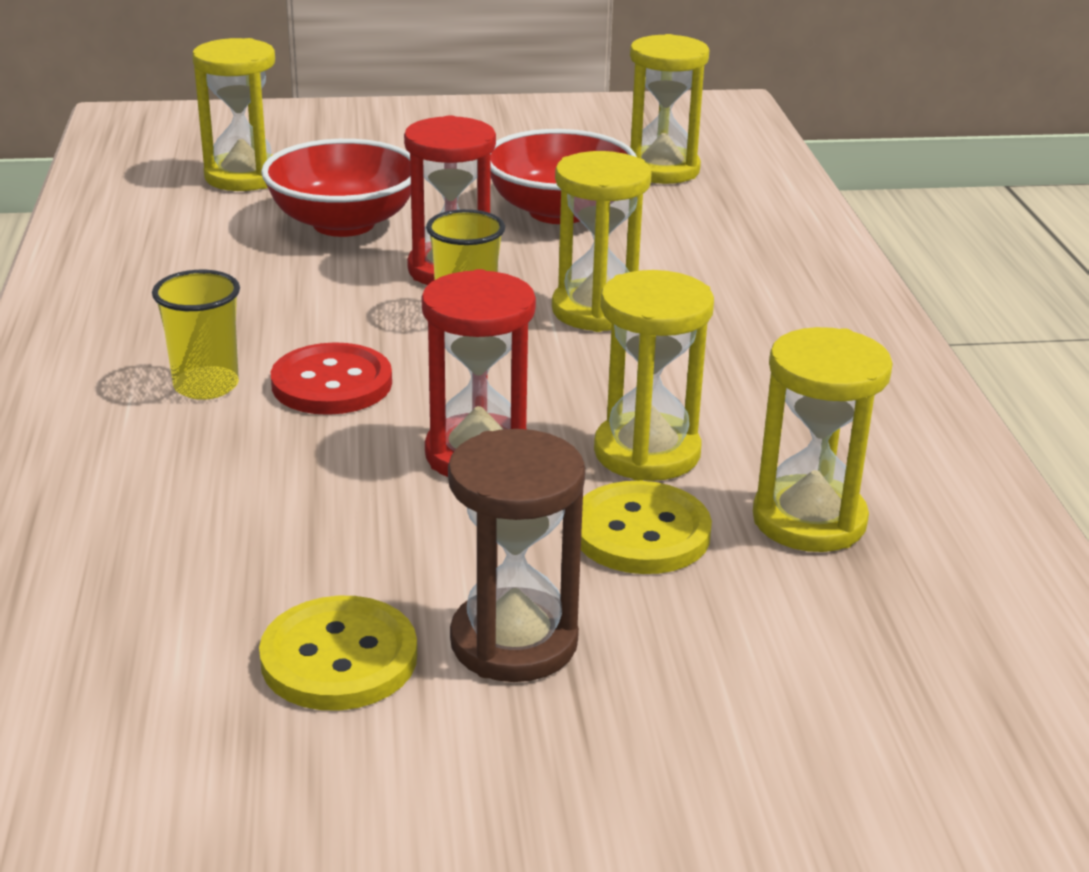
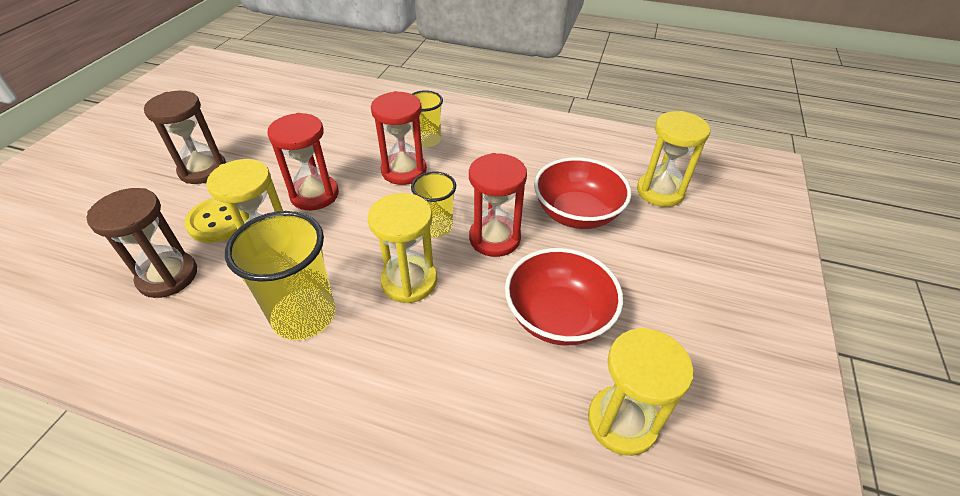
camera: 115 degrees right, 15 degrees up
(332, 383) = (404, 171): red button -> red hourglass
(339, 658) = (238, 136): yellow button -> none
(737, 367) = (304, 316): none -> yellow cup
(809, 520) = (168, 276): yellow hourglass -> brown hourglass

